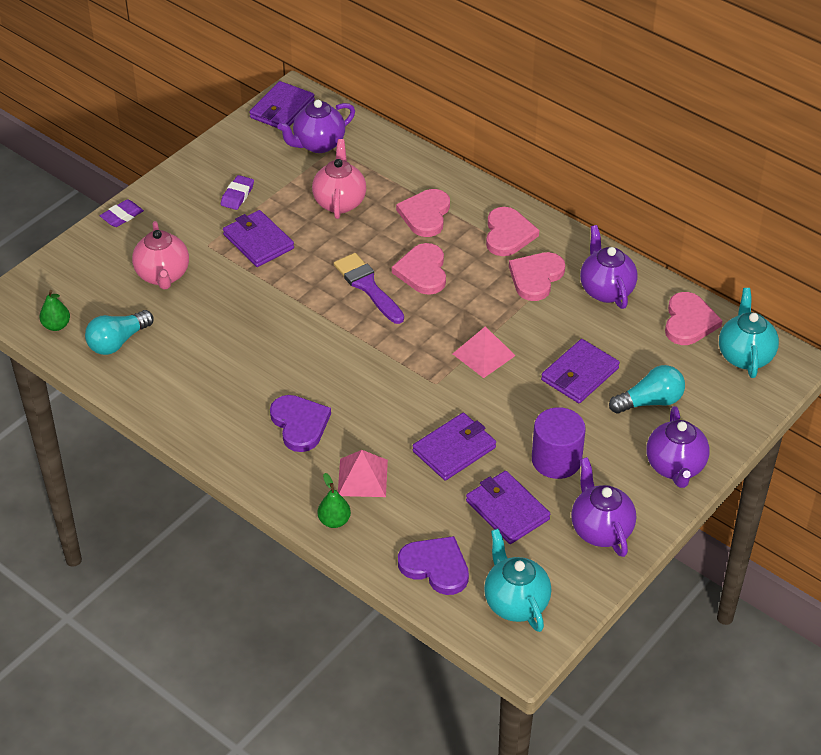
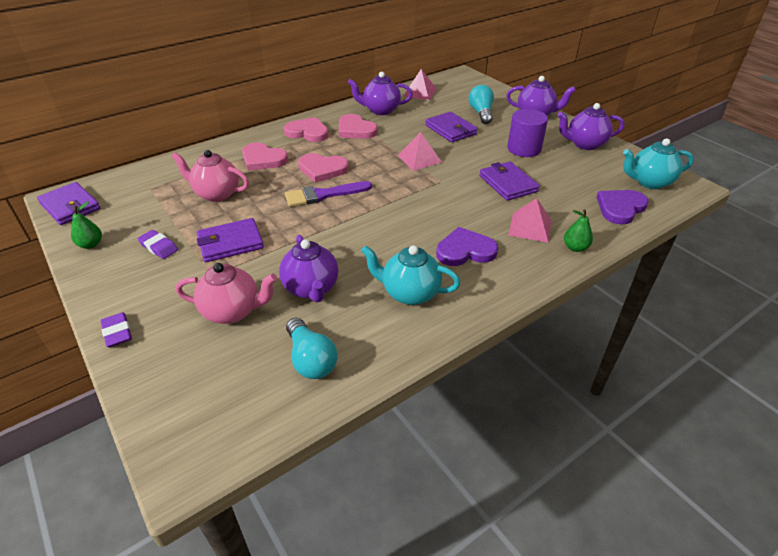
camera: 75 degrees left, 5 degrees down
(56, 325) = (256, 414): green pear -> green pear (91, 244)
(318, 144) = (136, 194): purple teapot -> purple teapot (311, 289)
(507, 510) = (567, 172): purple wallet -> none
(689, 322) = (420, 92): pink heart -> pink pyramid
(745, 356) = (453, 83): turquoise teapot -> turquoise teapot (409, 293)

